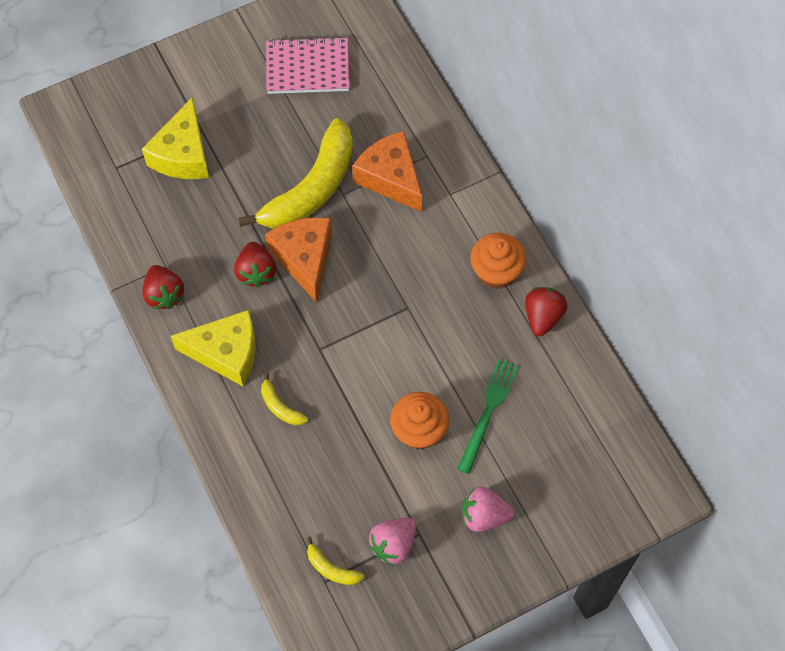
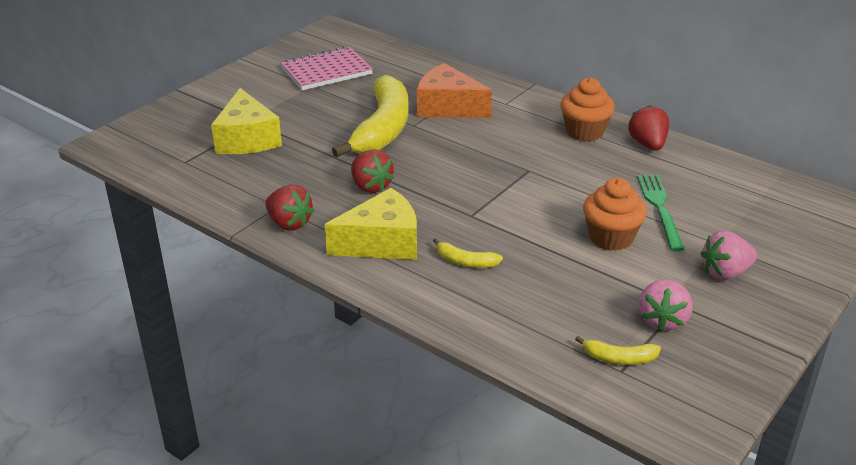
camera: 25 degrees left, 30 degrees down
(304, 259) = (410, 167): orange cheese -> none

